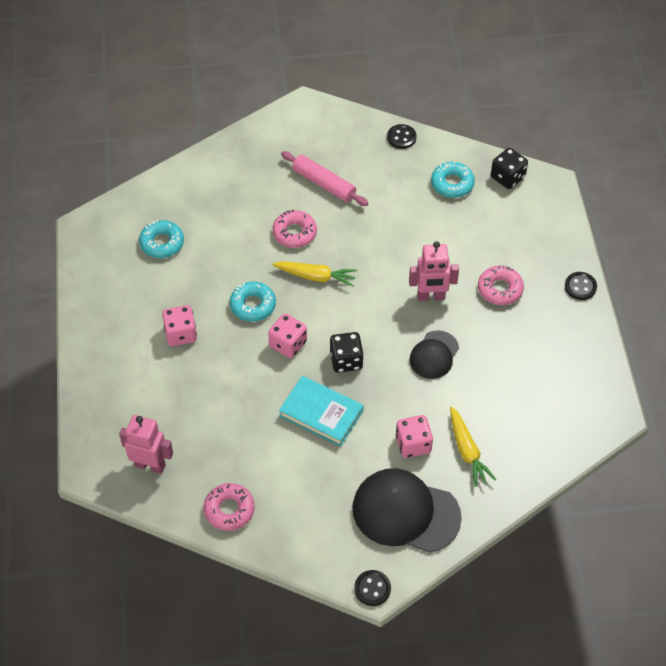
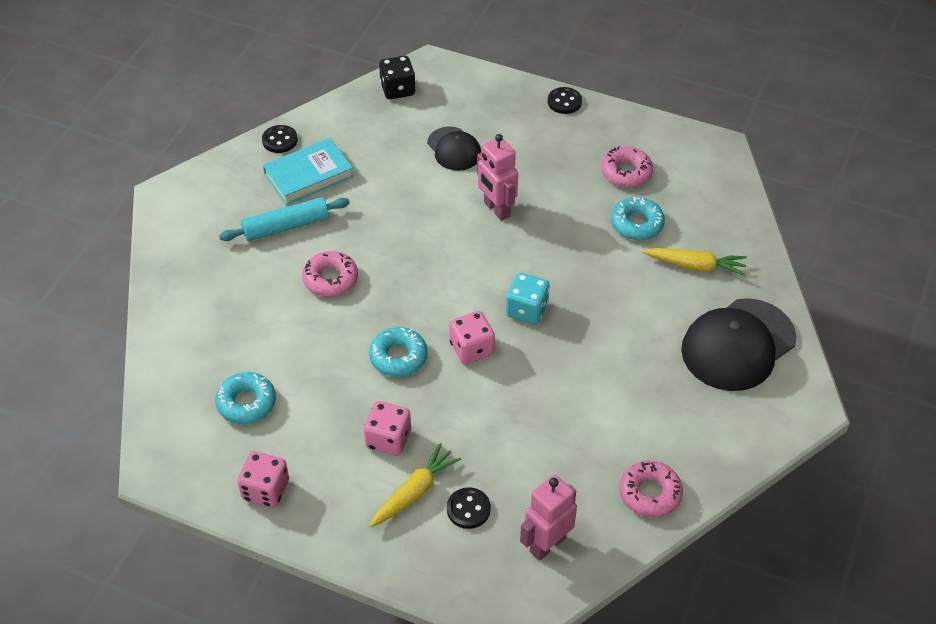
camera: 60 degrees left, 5 degrees down
(316, 276) = (402, 287): yellow carrot -> yellow carrot (414, 492)
(321, 413) = (578, 360): turquoise book -> turquoise book (308, 175)
(324, 184) = (286, 226): pink rolling pin -> turquoise rolling pin
(346, 360) = (527, 310): black dice -> turquoise dice
(372, 588) = (811, 411): black button -> black button (468, 509)
(413, 444) = (662, 303): pink dice -> pink dice (265, 490)
(431, 296) = (496, 209): pink robot -> pink robot turned 120 degrees clockwise
(434, 355) = (568, 239): black cap -> black cap (454, 149)
(452, 184) = (371, 131): turquoise donut -> turquoise donut (636, 224)
(500, 289) = (525, 156): pink donut -> pink donut (626, 172)

